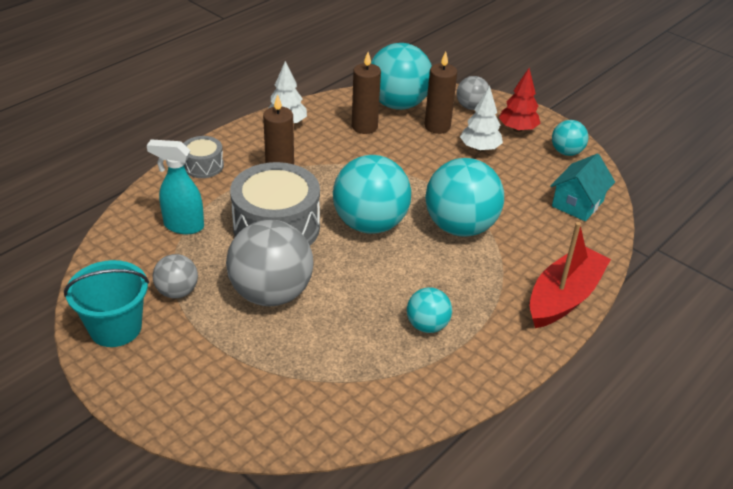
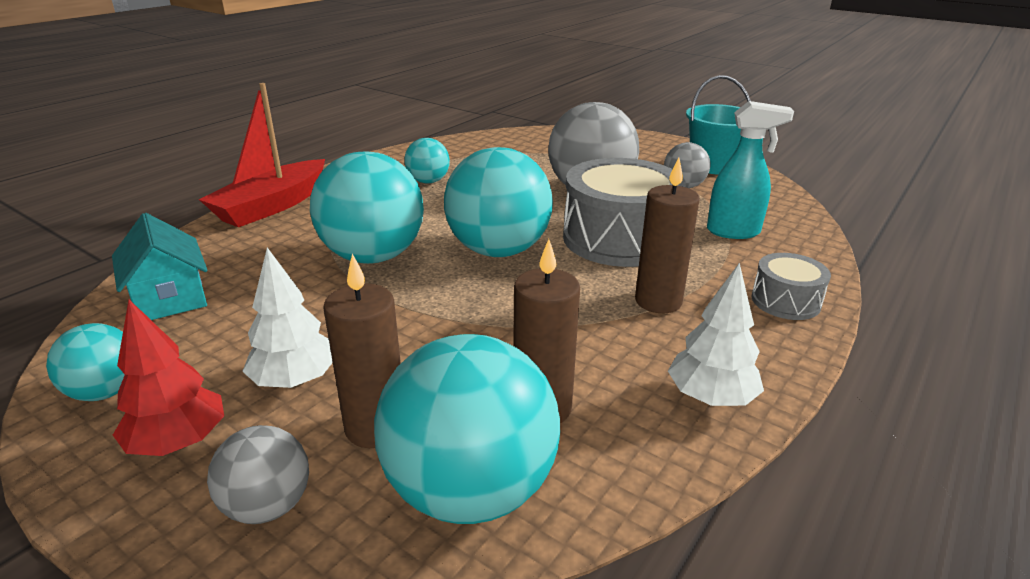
camera: 175 degrees right, 10 degrees down
(577, 203) = (169, 298): turquoise house -> turquoise house turned 60 degrees counterclockwise

